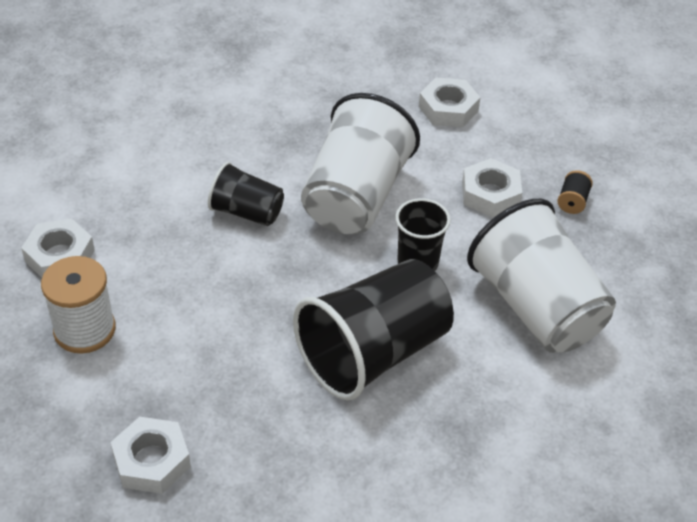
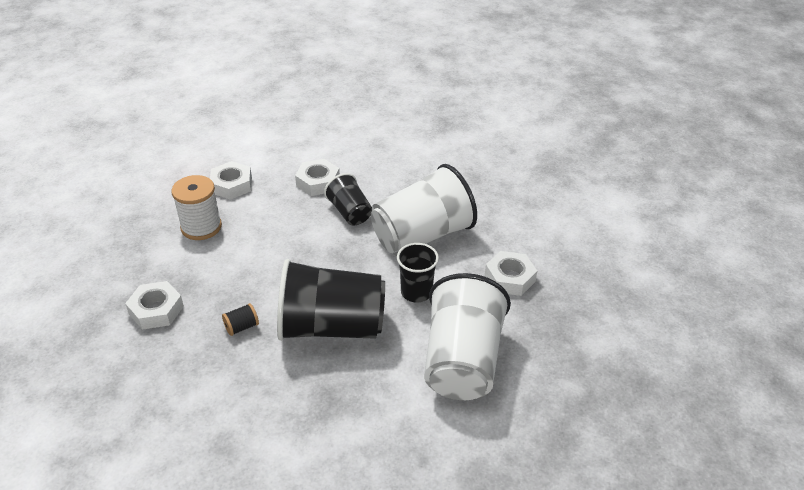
camera: 40 degrees right, 5 degrees down
(448, 109) = (539, 215): white nut -> white nut (318, 182)
(572, 202) = (562, 312): black spool -> black spool (241, 327)

